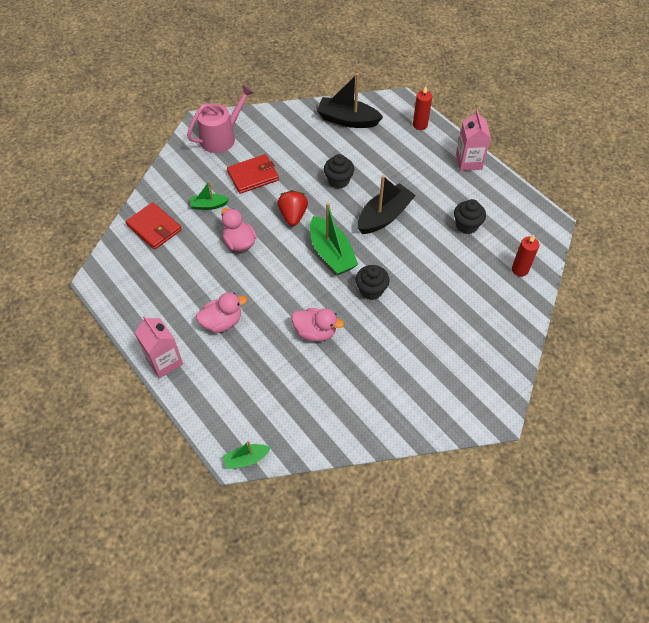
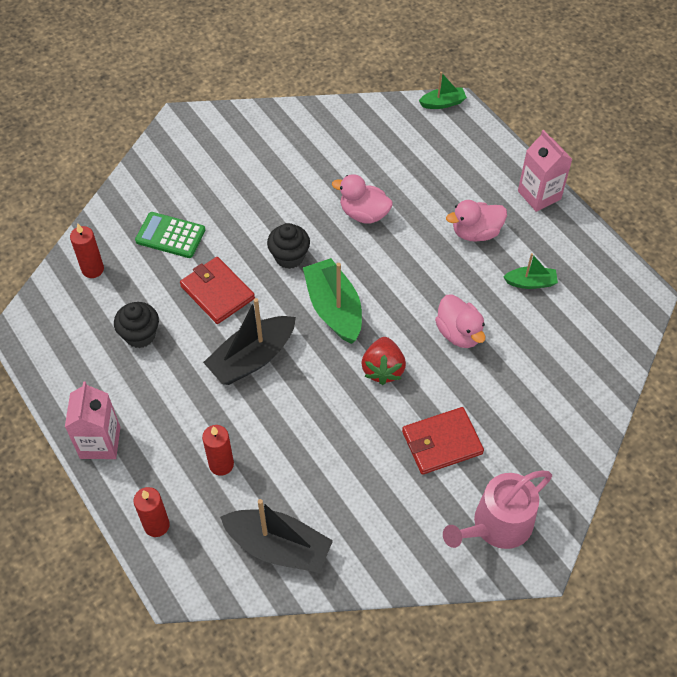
camera: 175 degrees left, 0 degrees up
(154, 228) = (581, 365): red wallet -> red wallet (217, 292)
(209, 205) = (506, 395): green boat -> green boat (530, 282)
(338, 181) = (310, 423): black cupcake -> none
(390, 155) = (221, 464): none -> red candle
(469, 301) = (170, 235): none -> green calculator

